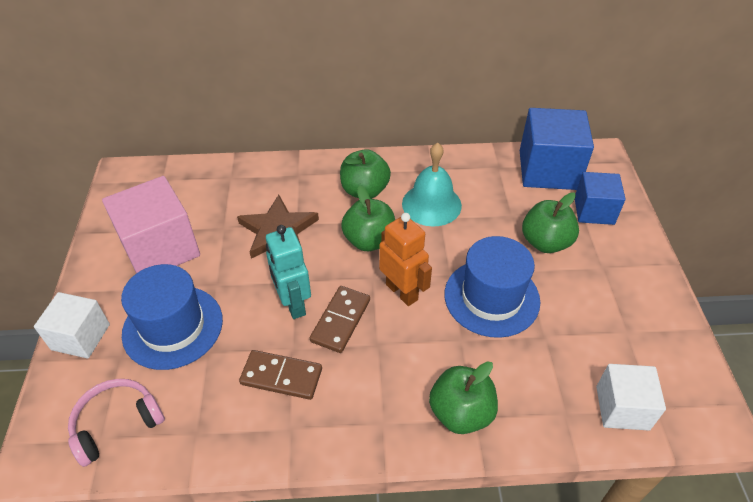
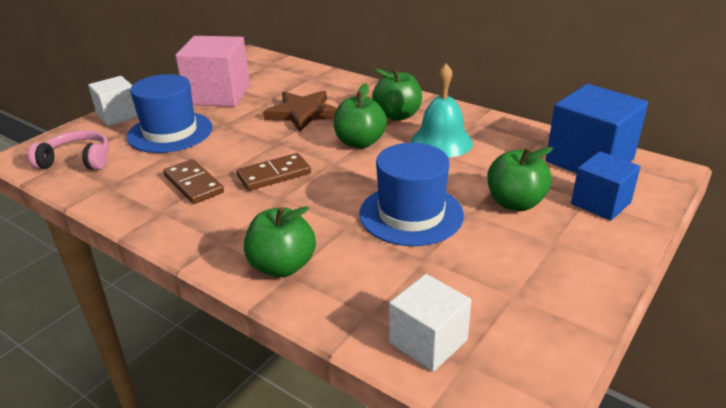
camera: 40 degrees right, 15 degrees down
(293, 304) = (256, 153): turquoise robot -> none
(402, 292) = (342, 179): orange robot -> none

